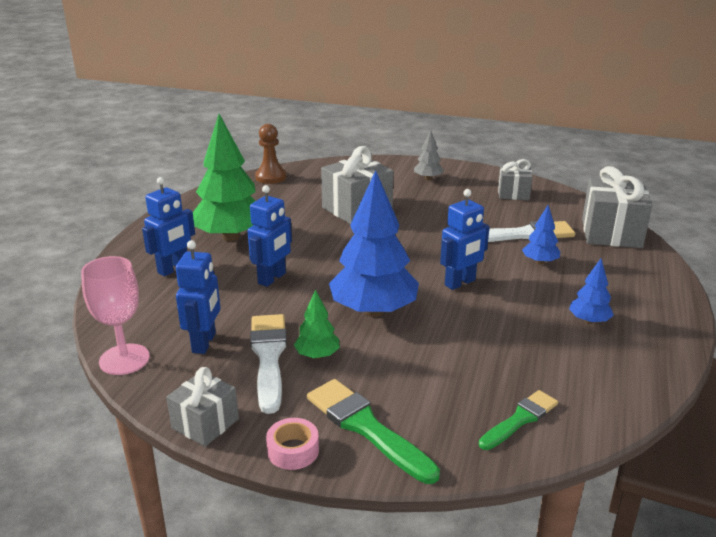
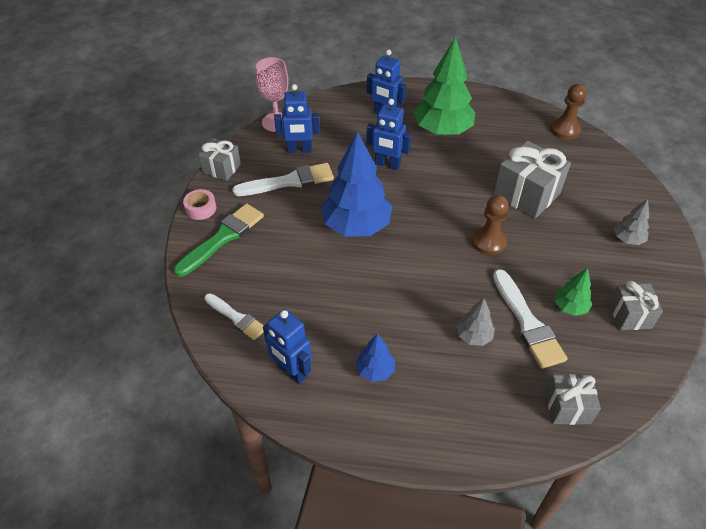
camera: 80 degrees right, 20 degrees up
(317, 355) = (294, 204): green tree -> green tree (570, 307)
(418, 237) = (488, 242): none -> brown pawn
(460, 283) = (414, 276): blue robot -> blue robot (291, 371)
(520, 419) = (236, 318): green brush -> white brush
(540, 262) = (474, 336): blue tree -> grey tree
(611, 233) = (567, 407): grey gift -> grey gift, size x0.60

